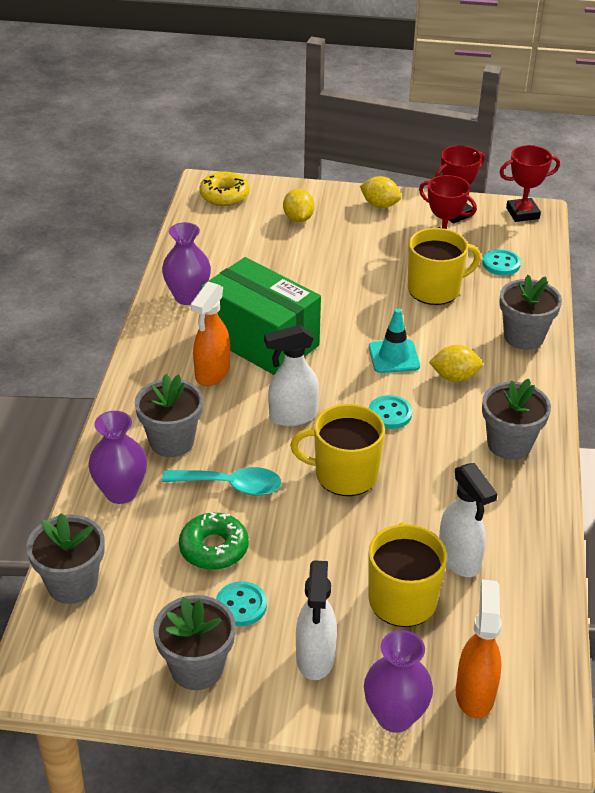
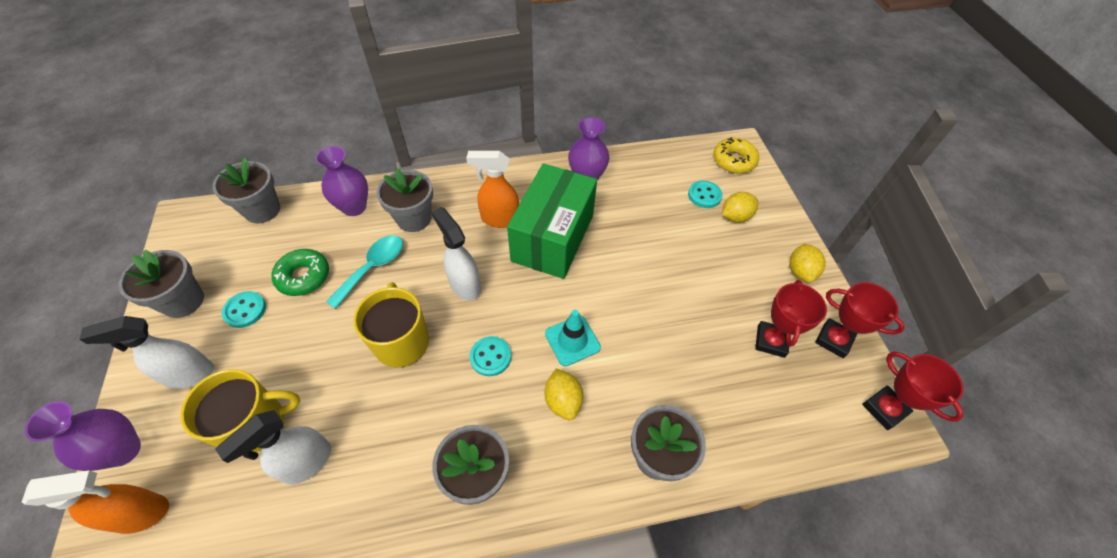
camera: 70 degrees right, 15 degrees up
(231, 486) = (373, 268): turquoise spoon -> turquoise spoon turned 135 degrees counterclockwise
(435, 289) = (692, 351): yellow mug -> none
(501, 264) = (773, 406): turquoise button -> turquoise button (704, 195)

